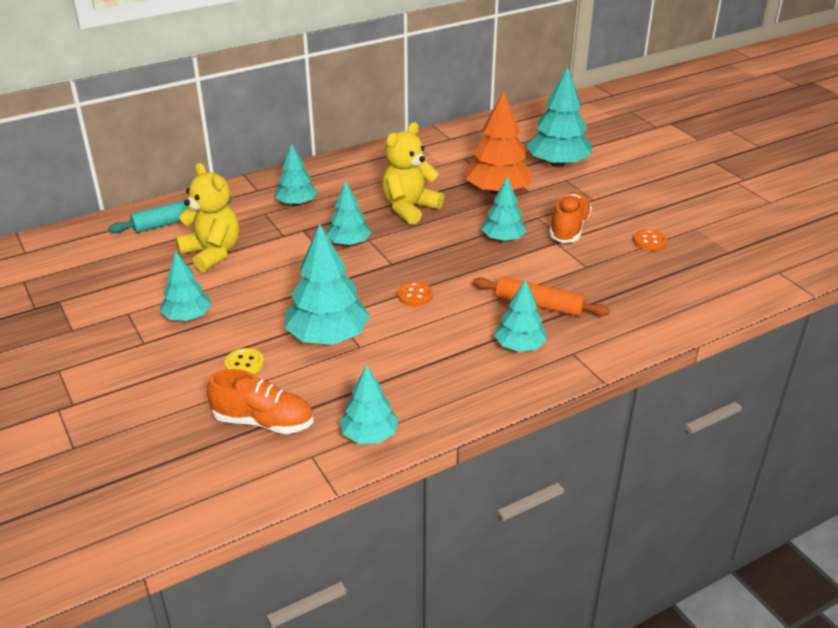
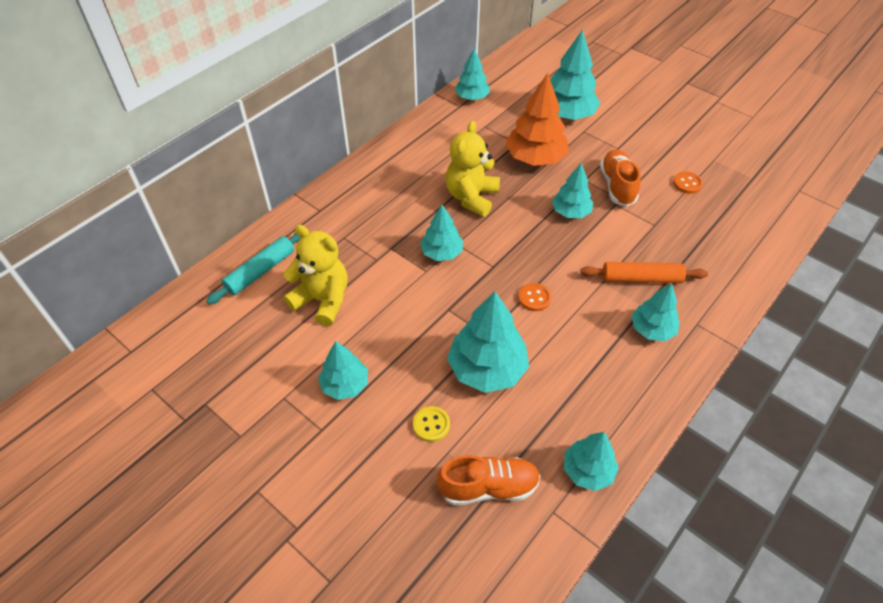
camera: 20 degrees left, 15 degrees up
(296, 203) = (366, 217): turquoise tree -> turquoise tree (472, 97)

